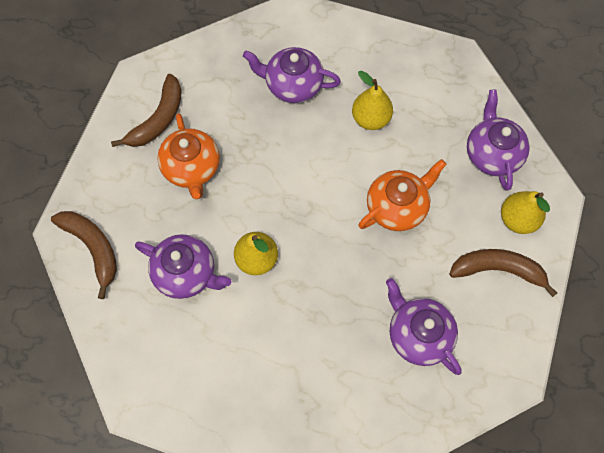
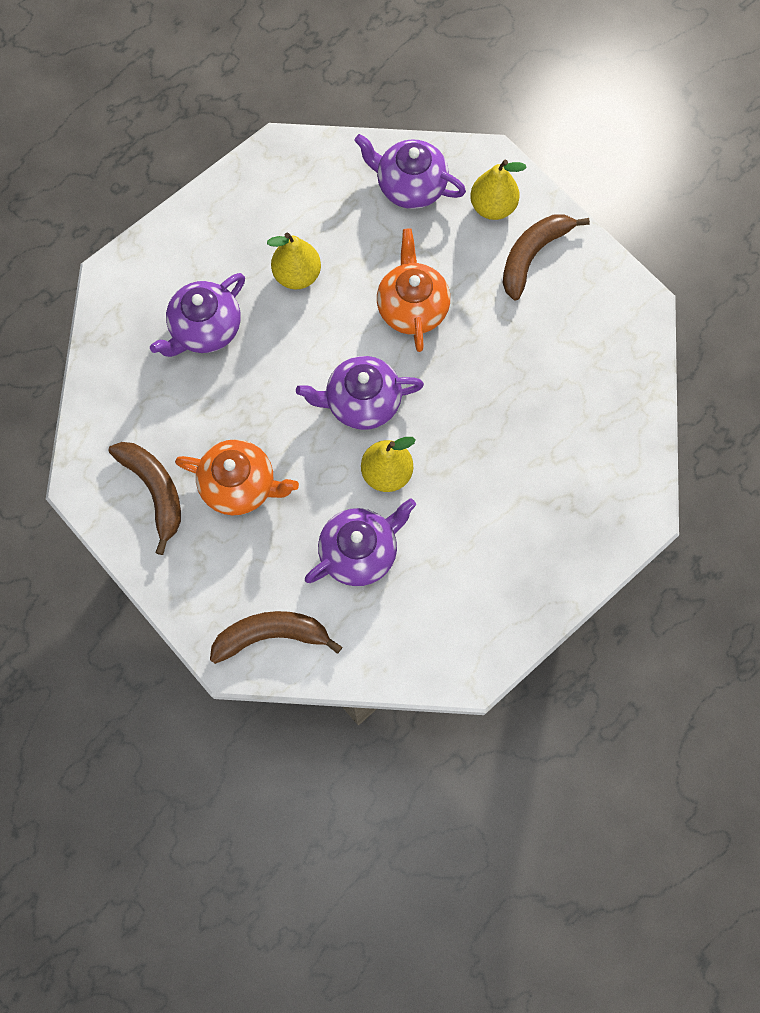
camera: 60 degrees left, 5 degrees up
(418, 334) = (554, 365): purple teapot -> purple teapot (361, 402)

